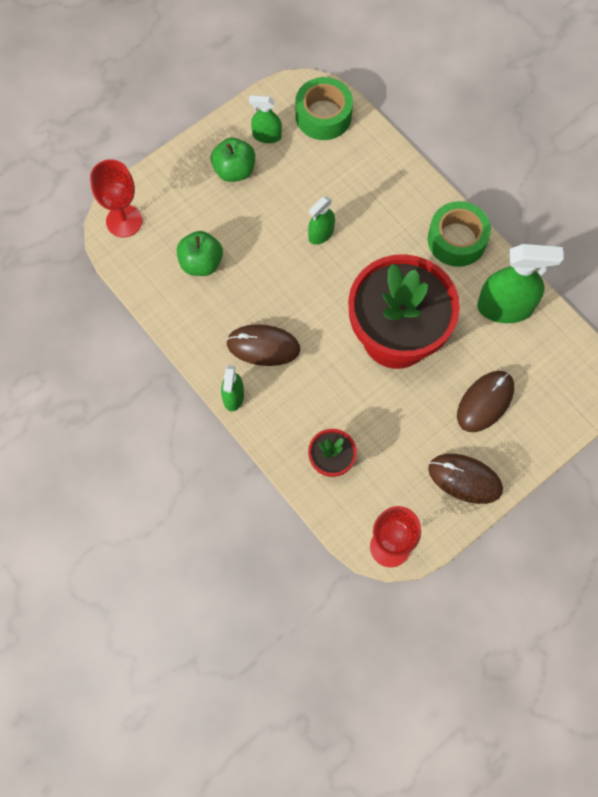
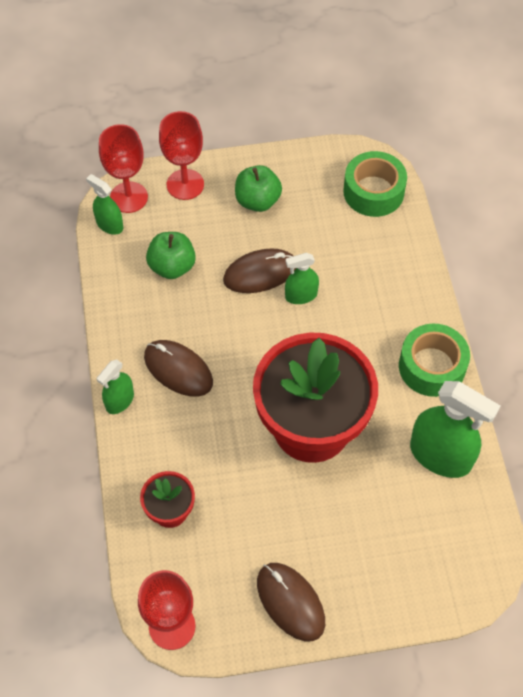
camera: 30 degrees right, 10 degrees down
(164, 186) = (185, 184): none -> red goblet
(267, 136) = (308, 185): green spray bottle -> green spray bottle (109, 225)
(485, 402) = (360, 537): brown mouse -> brown mouse (260, 273)

